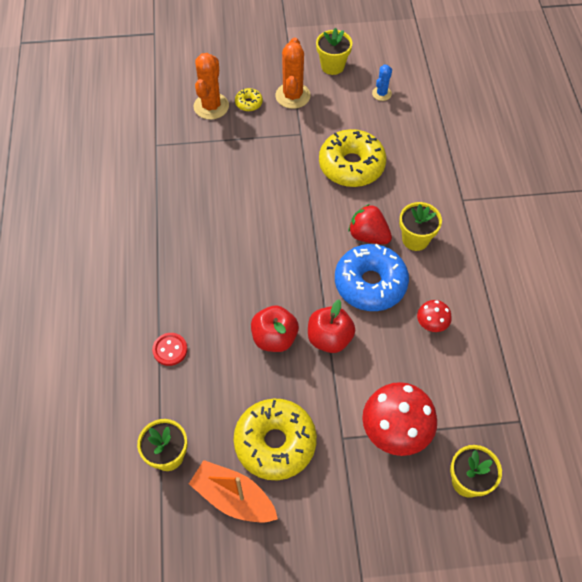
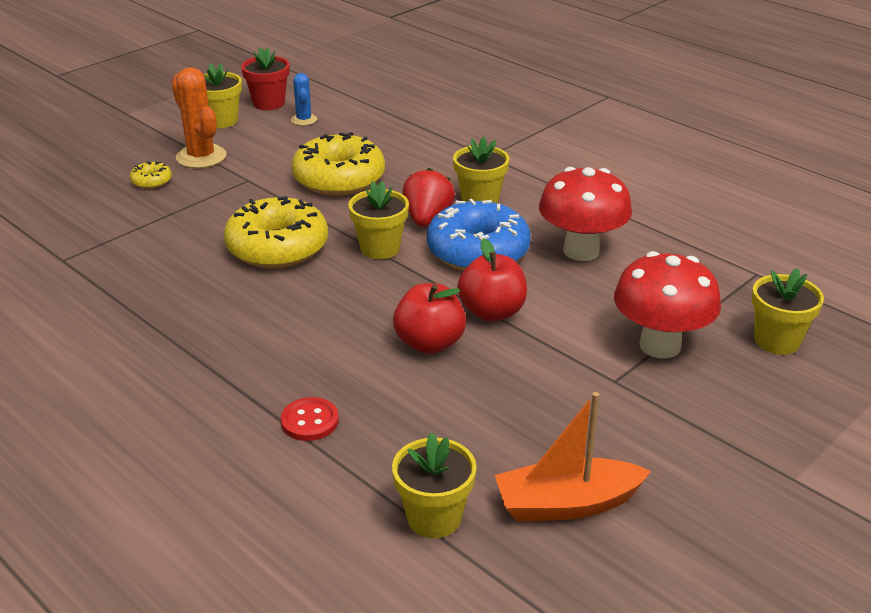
camera: 40 degrees left, 25 degrees down
(211, 106) = (103, 201): orange cactus -> none
(275, 443) = (548, 427): yellow donut -> yellow donut (277, 247)
(318, 243) = (380, 248): none -> yellow flower pot
(368, 235) = (427, 219): red strawberry -> red strawberry turned 105 degrees clockwise
(375, 64) = (269, 103): none -> red flower pot
(431, 325) = (581, 251): red mushroom -> red mushroom, size x1.97

